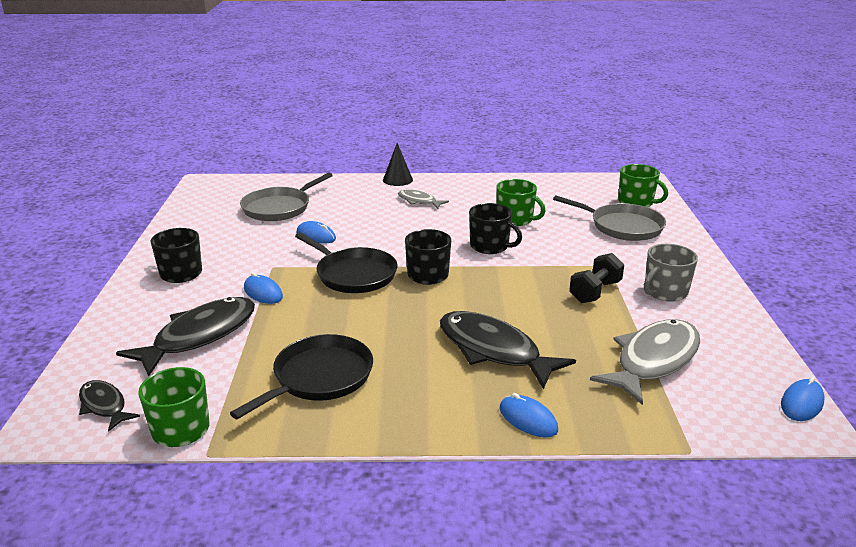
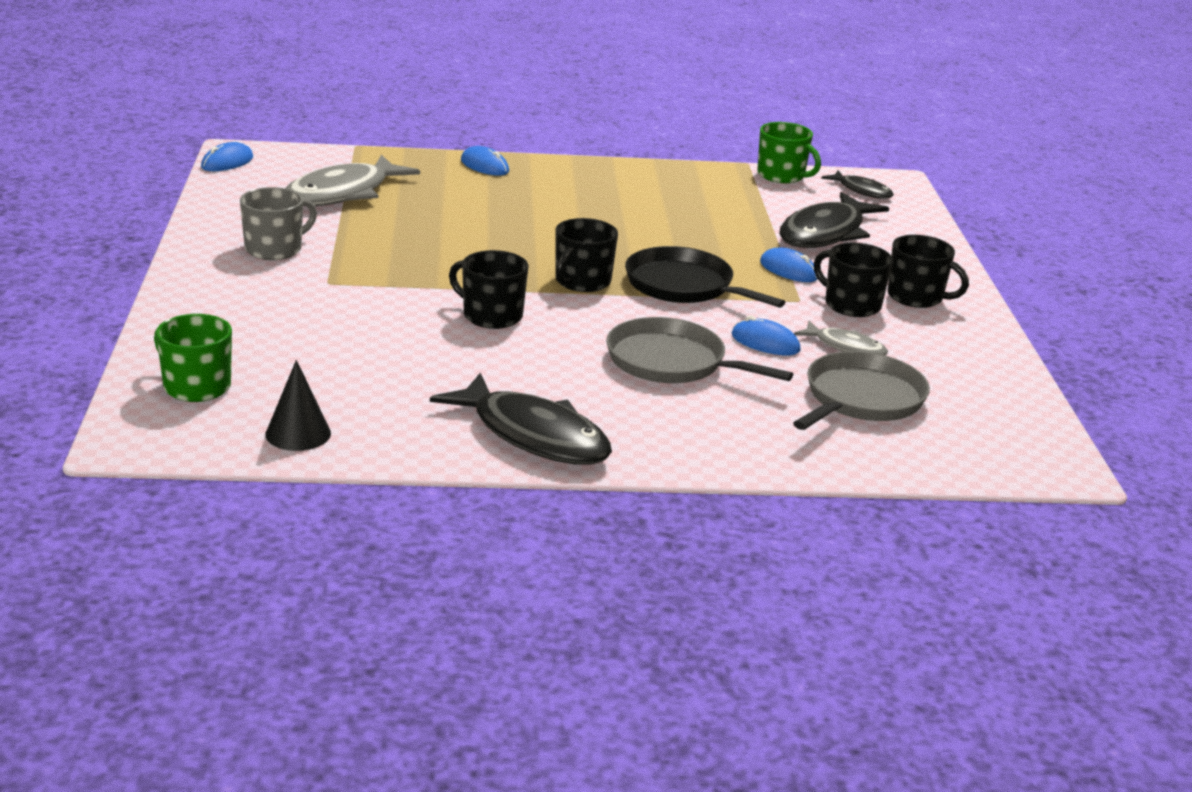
camera: 175 degrees right, 0 degrees up
(236, 265) = (851, 305): none -> black mug
(319, 377) = (680, 198): black pan -> none
(397, 180) = (664, 462): black cone -> black cone (298, 433)
(419, 201) = (611, 404): grey fish -> grey fish (845, 347)
(494, 350) = (507, 208): black fish -> black fish (533, 435)
(515, 219) = (438, 360): green mug -> none
(595, 292) = (366, 253): black dumbbell -> none
(622, 226) = (260, 339): grey pan -> grey pan (671, 362)

